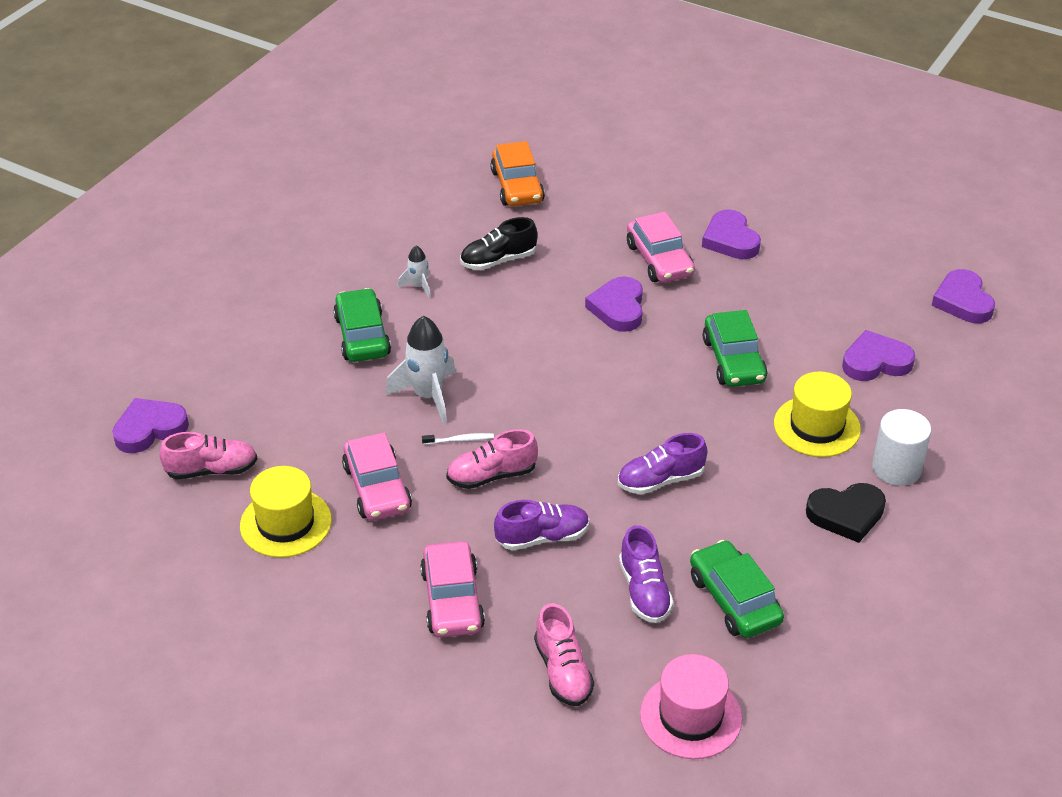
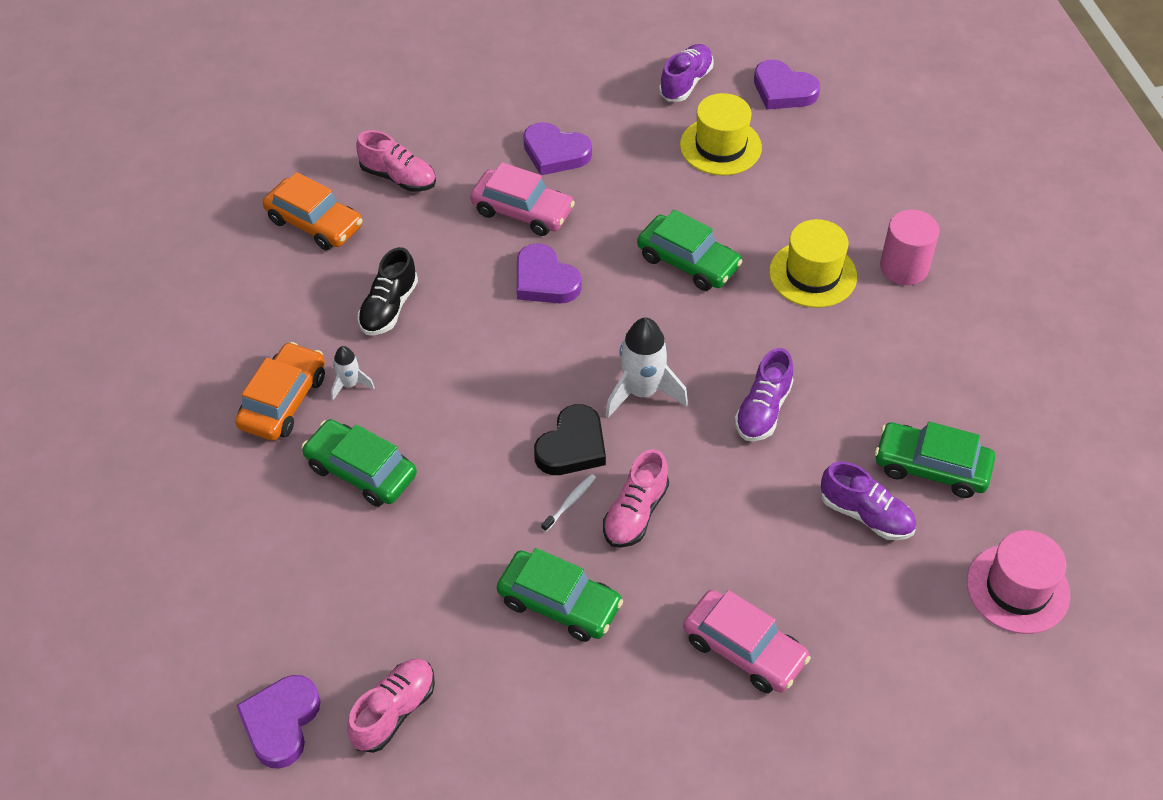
camera: 45 degrees left, 10 degrees up
(285, 523) = (525, 703): yellow hat -> yellow hat (720, 146)
(369, 269) = (283, 401): none -> orange car
(377, 488) = (559, 603): pink car -> green car
(428, 396) = (492, 483): white rocket -> white rocket (642, 392)
(542, 537) = (741, 534): purple shoe -> purple shoe (686, 83)
(563, 671) = (894, 634): pink shoe -> pink shoe (398, 177)
(846, 514) = (917, 333): black heart -> black heart (572, 446)
(875, 362) = (786, 187): purple heart -> none
(896, 468) = (904, 267): white cylinder -> pink cylinder

